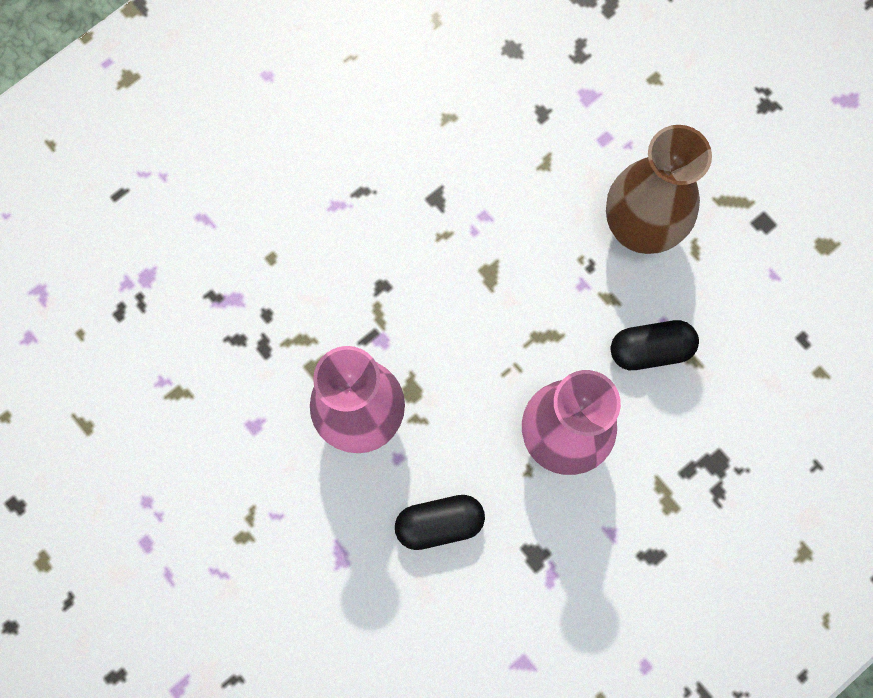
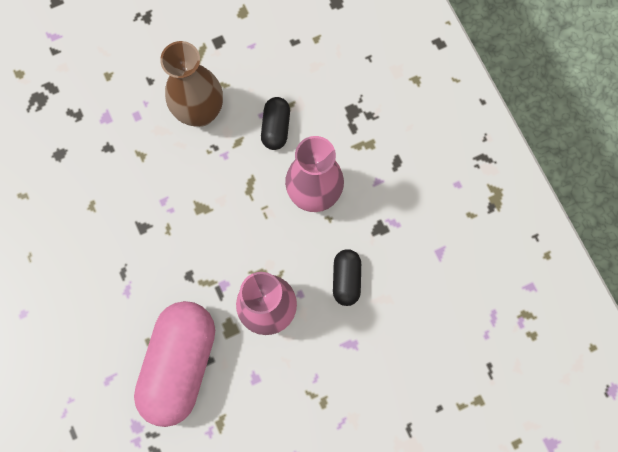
camera: 75 degrees left, 0 degrees up
(249, 311) = (180, 364): none -> pink capsule

